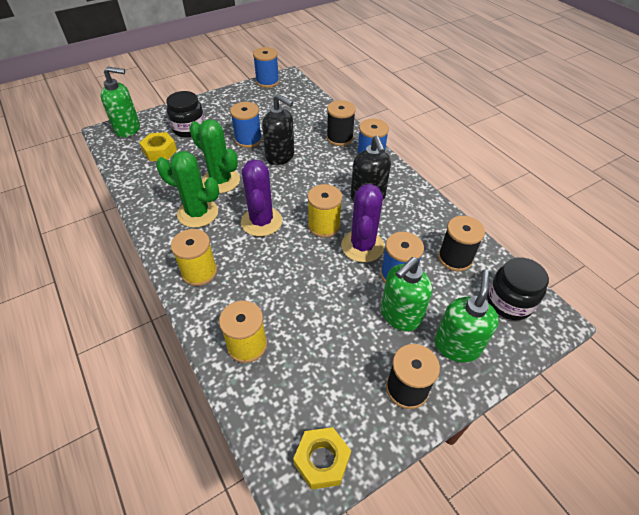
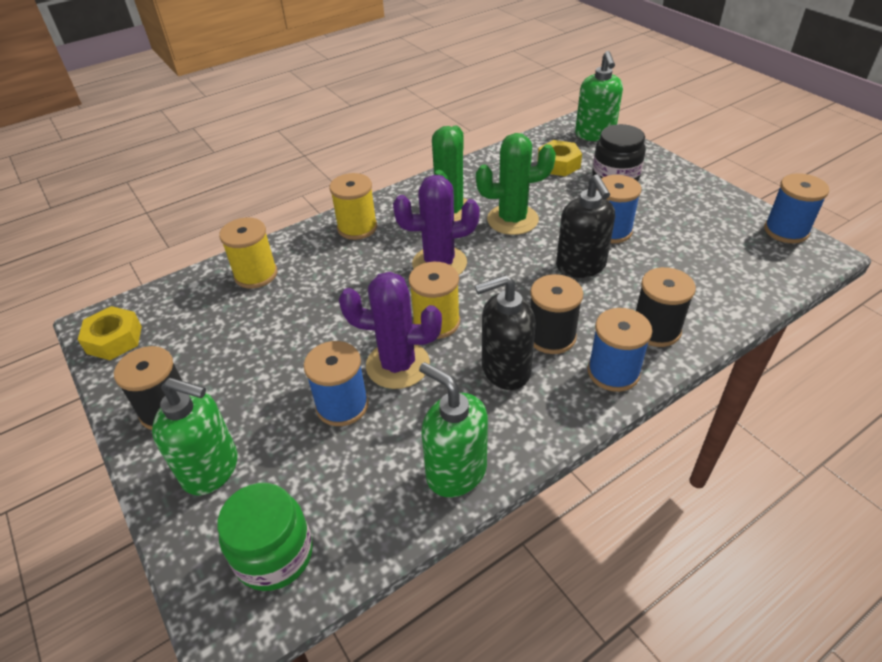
camera: 90 degrees right, 5 degrees down
(221, 181) = (512, 220): green cactus -> green cactus turned 45 degrees clockwise
(280, 156) = (581, 266): black soap dispenser -> black soap dispenser turned 45 degrees counterclockwise
(400, 315) = (271, 406): green soap dispenser -> green soap dispenser (456, 471)
(455, 258) = (372, 483): black spool -> black spool (551, 336)
(509, 302) = (274, 554): black jar -> green jar

